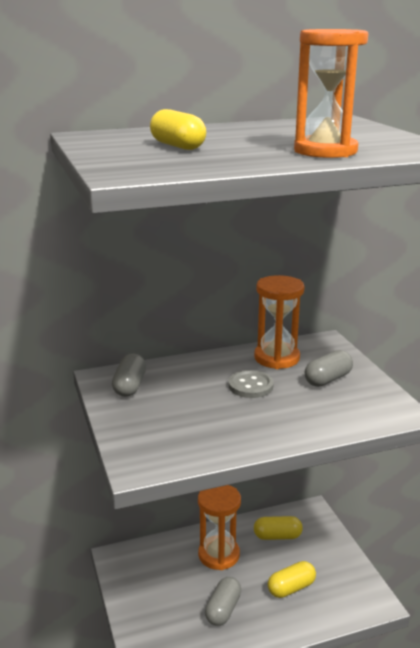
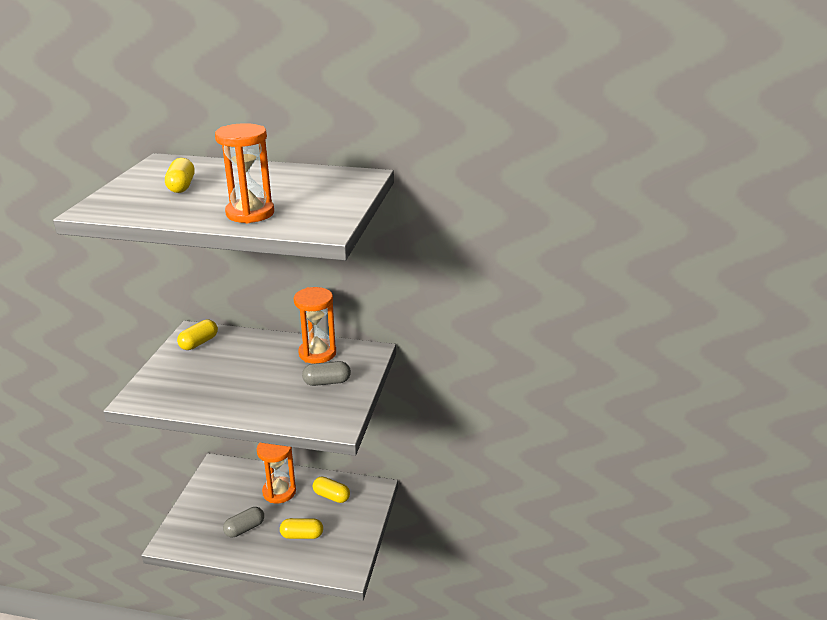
camera: 30 degrees right, 5 degrees up
(130, 386) = (199, 343): grey capsule -> yellow capsule
(250, 386) = (270, 369): grey button -> none

